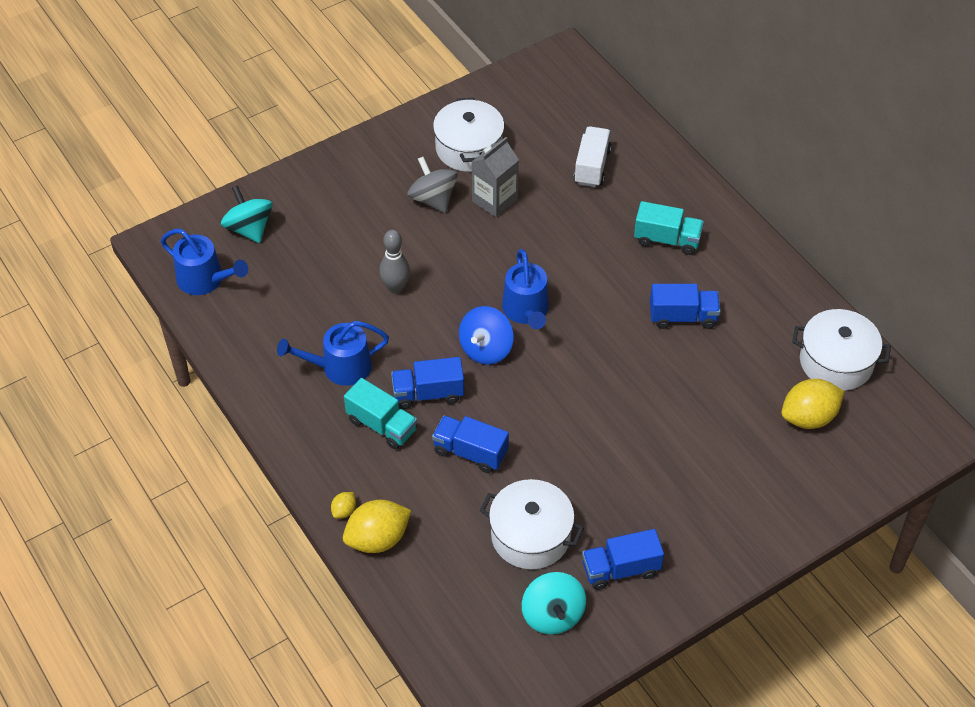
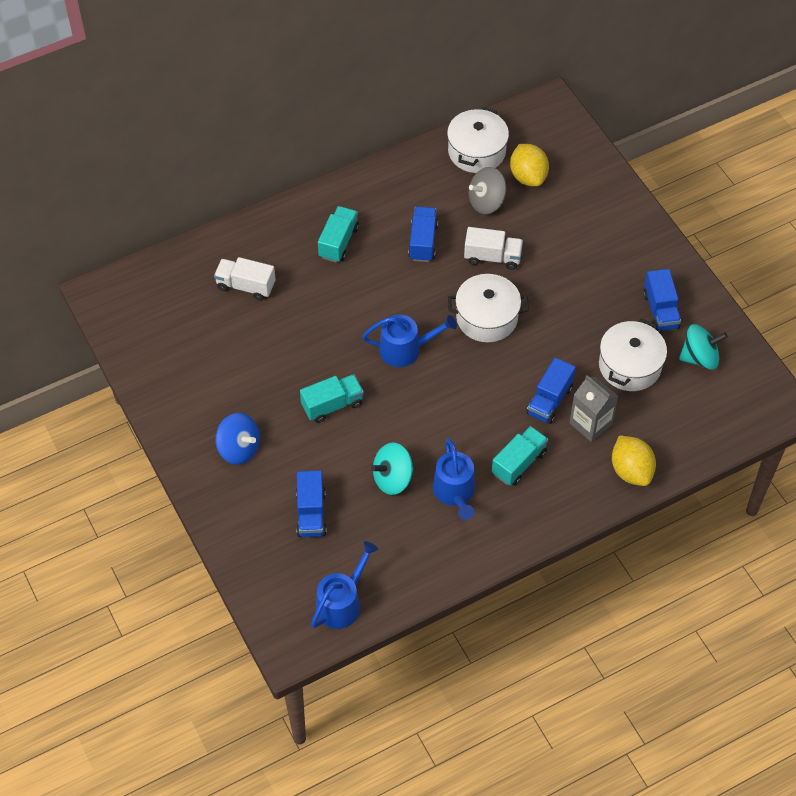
camera: 85 degrees left, 5 degrees up
(249, 228) = (282, 565): turquoise spinning top -> turquoise spinning top (392, 478)
(344, 511) = (603, 494): yellow lemon -> none
(396, 287) = (369, 445): grey bowling pin -> none
(428, 394) = (488, 427): blue truck -> blue truck (311, 513)
(433, 199) = (266, 410): grey spinning top -> grey spinning top (486, 202)
(445, 252) = (332, 405): none -> turquoise truck
(469, 148) = (207, 378): white pot -> white pot (487, 318)
(486, 349) = (444, 382): blue spinning top -> blue spinning top (239, 448)
(494, 200) = (275, 362): grey carton -> grey carton (590, 423)
(673, 386) = (492, 257): none -> white truck

